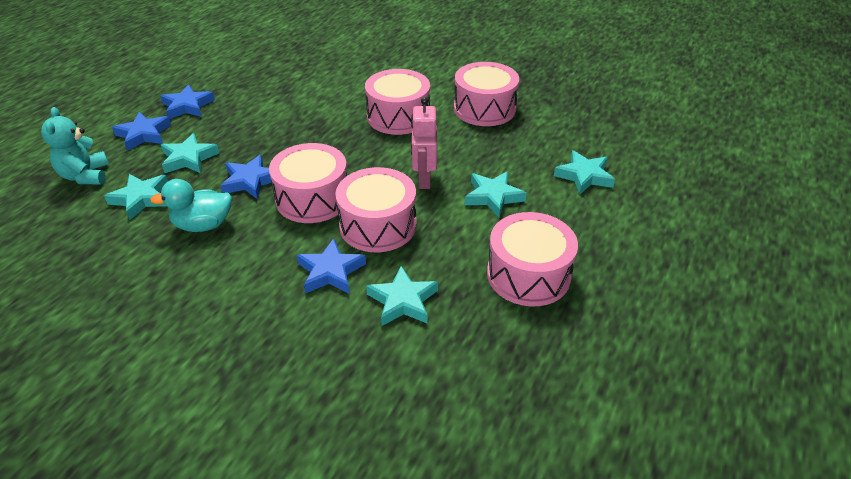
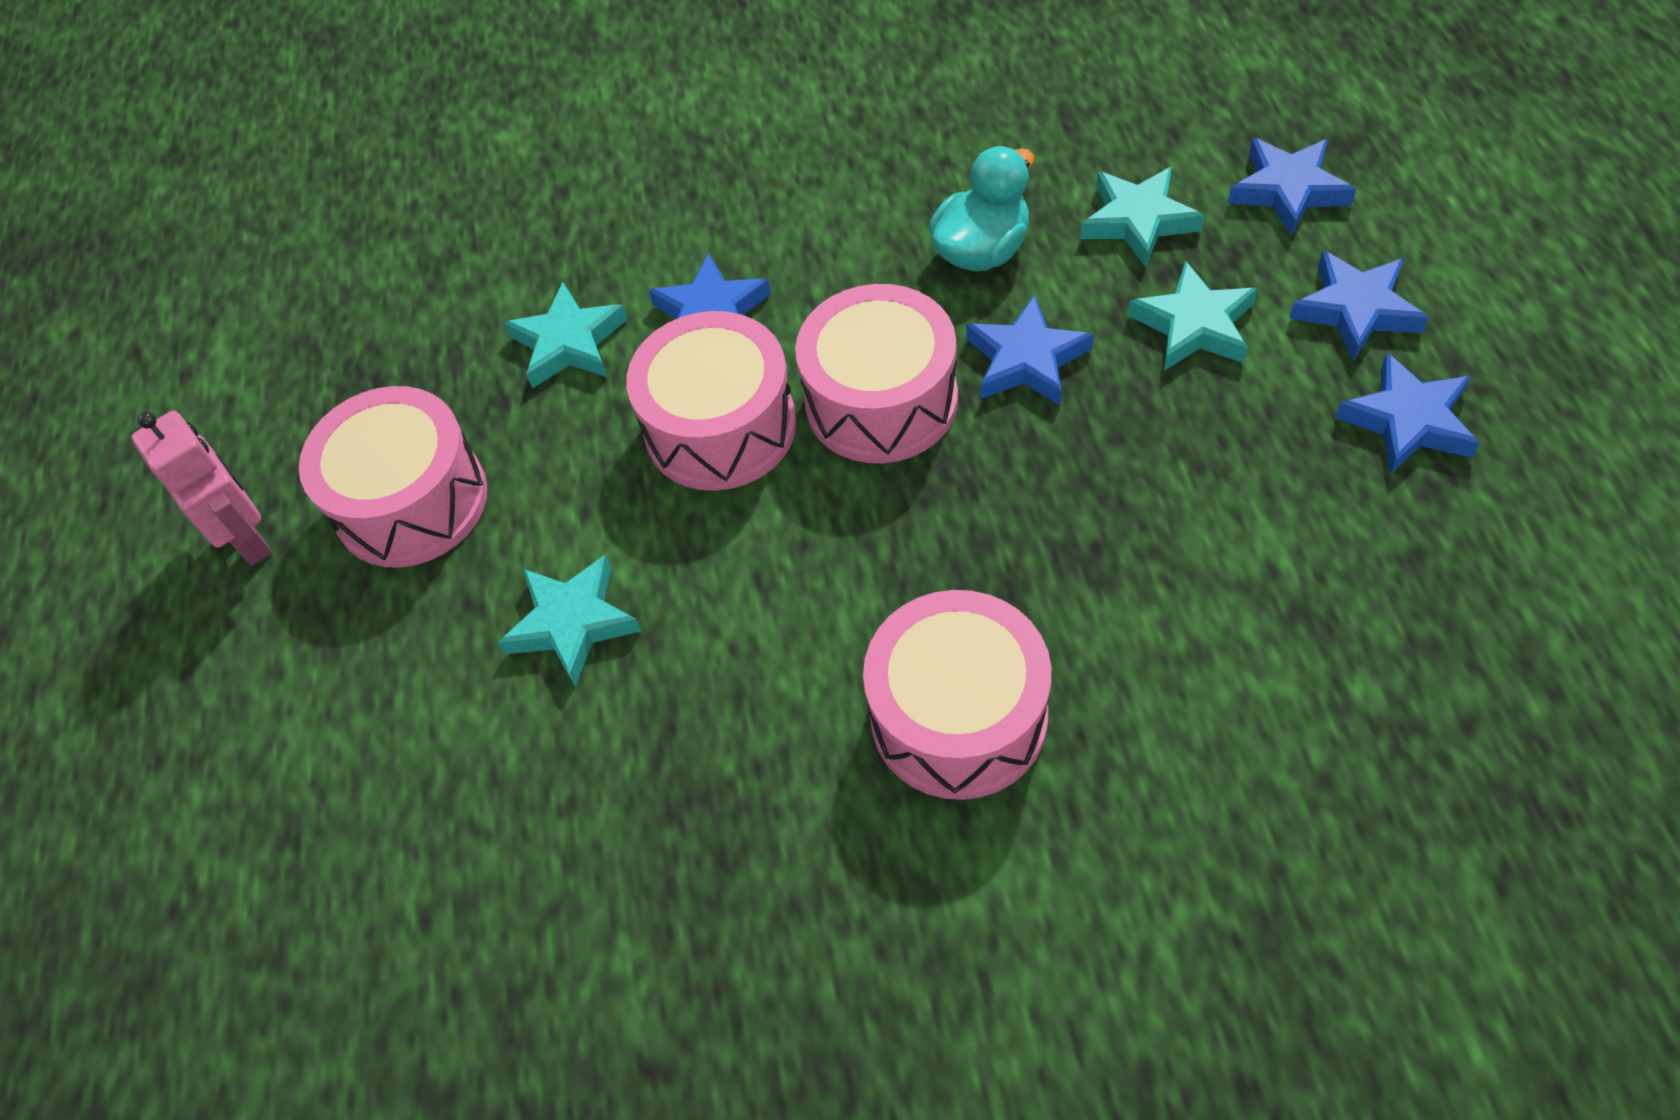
camera: 150 degrees right, 15 degrees up
(85, 176) = (1288, 190): turquoise teddy bear -> blue star
(424, 180) = (733, 573): pink robot -> pink robot (249, 539)
(484, 109) = (790, 901): pink drum -> none
(584, 176) = (421, 812): turquoise star -> none

